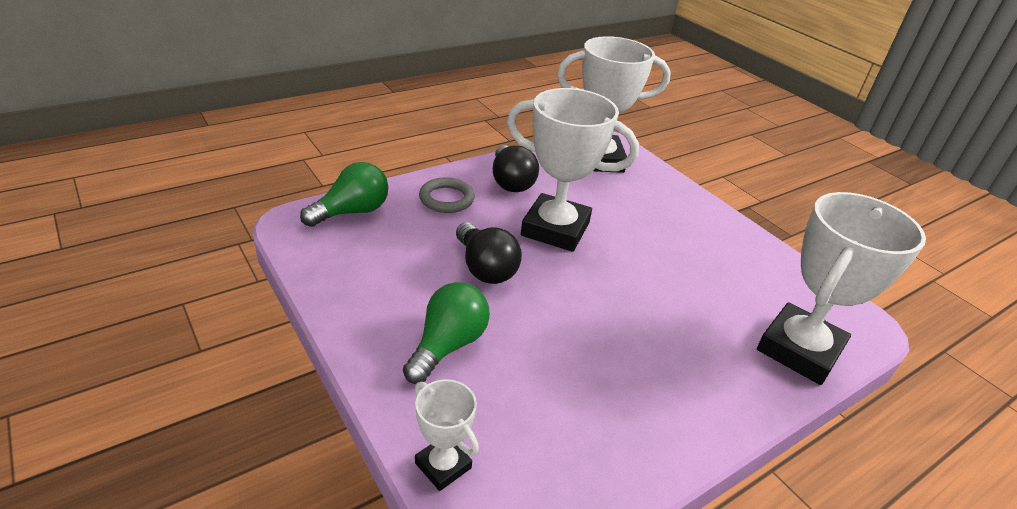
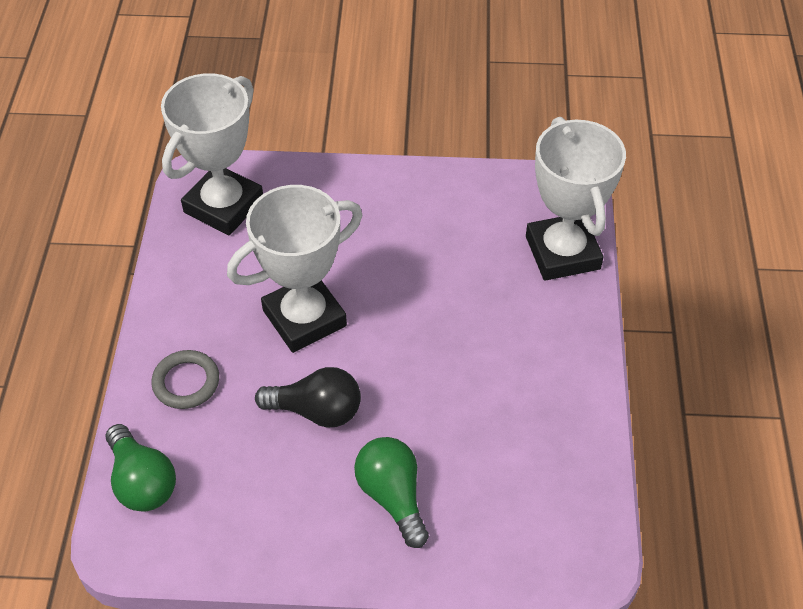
camera: 50 degrees left, 15 degrees up
(352, 212) = (142, 481): green light bulb -> green light bulb turned 150 degrees clockwise
(443, 465) = (510, 566): white trophy -> none
(511, 182) = (202, 307): black light bulb -> none

